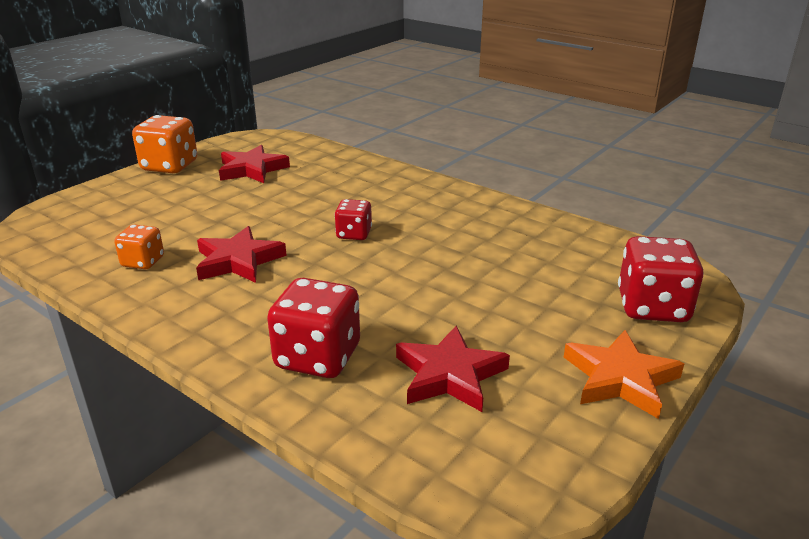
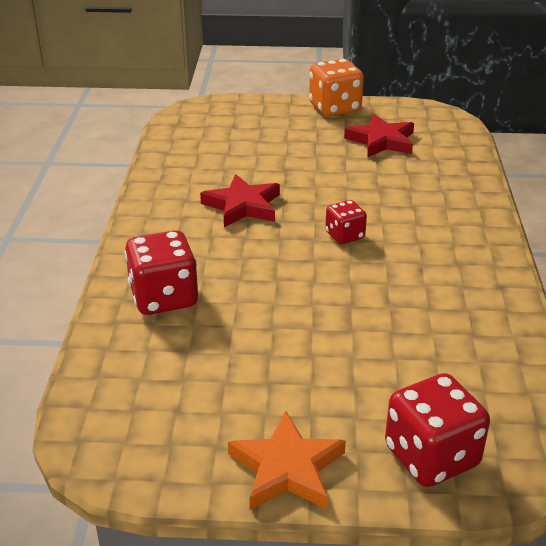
camera: 55 degrees right, 5 degrees up
(143, 262) = (197, 172): orange dice -> none
(449, 374) = (202, 368): red star -> none

